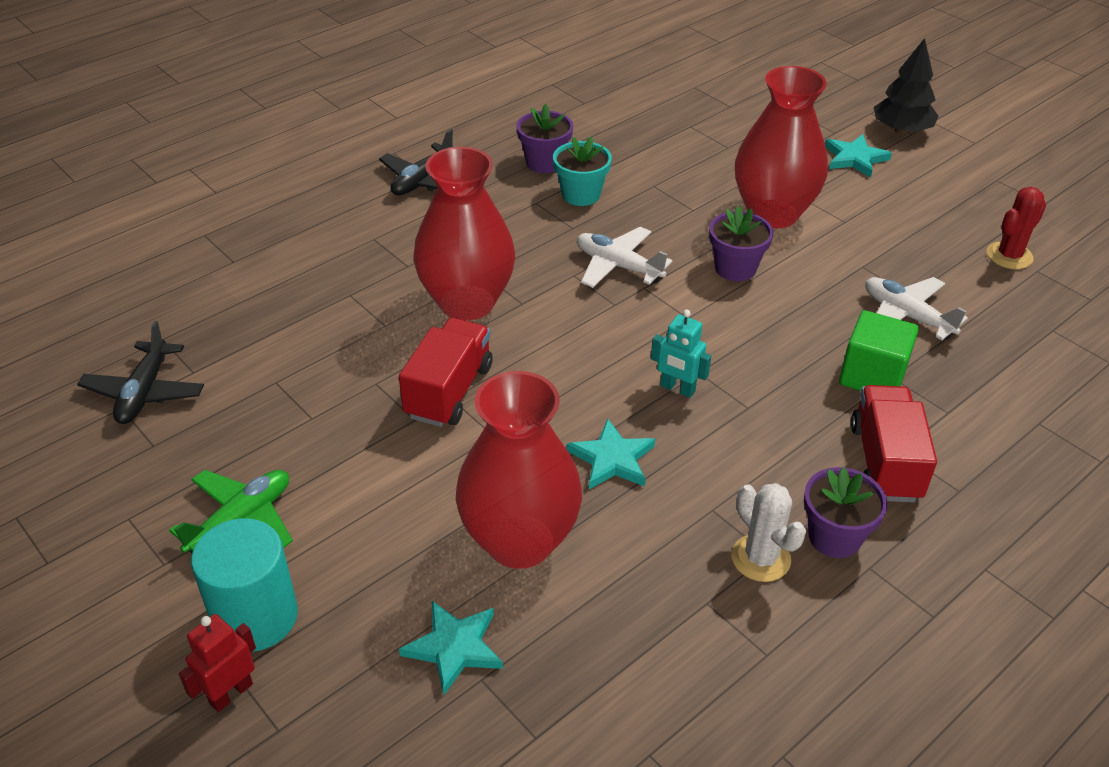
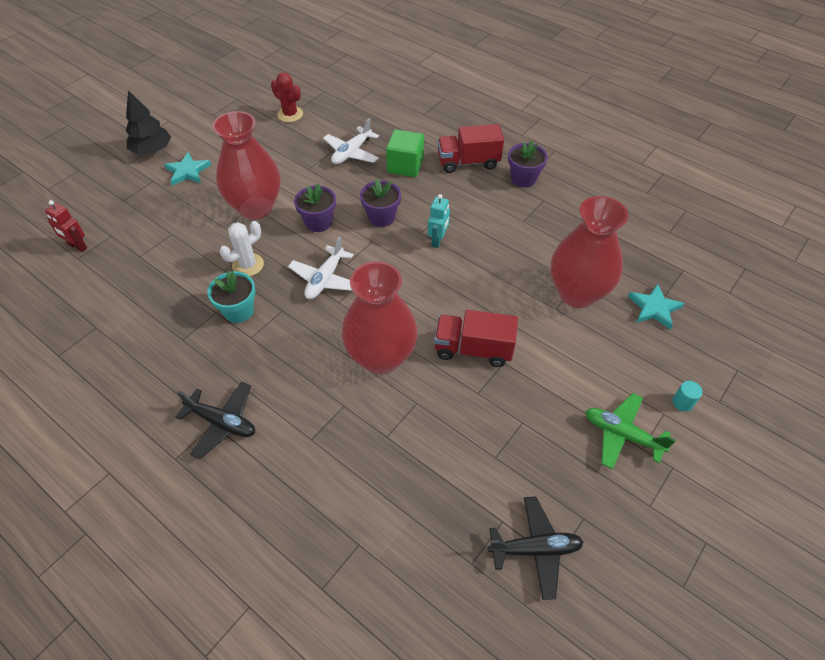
camera: 100 degrees left, 10 degrees up
(231, 693) = (731, 398): red robot -> red robot (77, 246)
(255, 617) = (682, 402): turquoise cylinder -> turquoise cylinder, size x0.42
(544, 162) = (193, 340): purple flower pot -> purple flower pot (381, 217)
(612, 459) = (503, 262): turquoise star -> none
(760, 558) = (547, 202): white cactus -> white cactus (248, 265)

